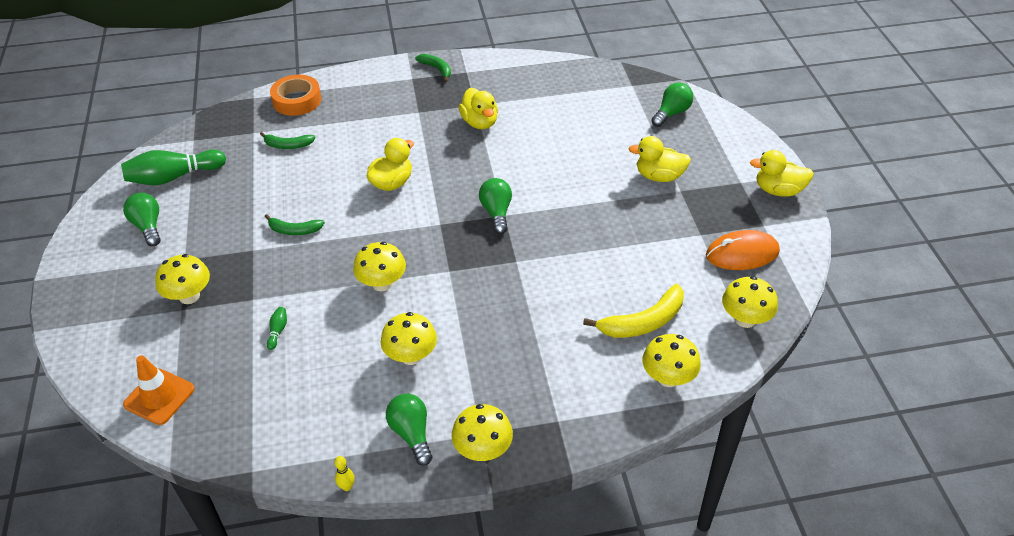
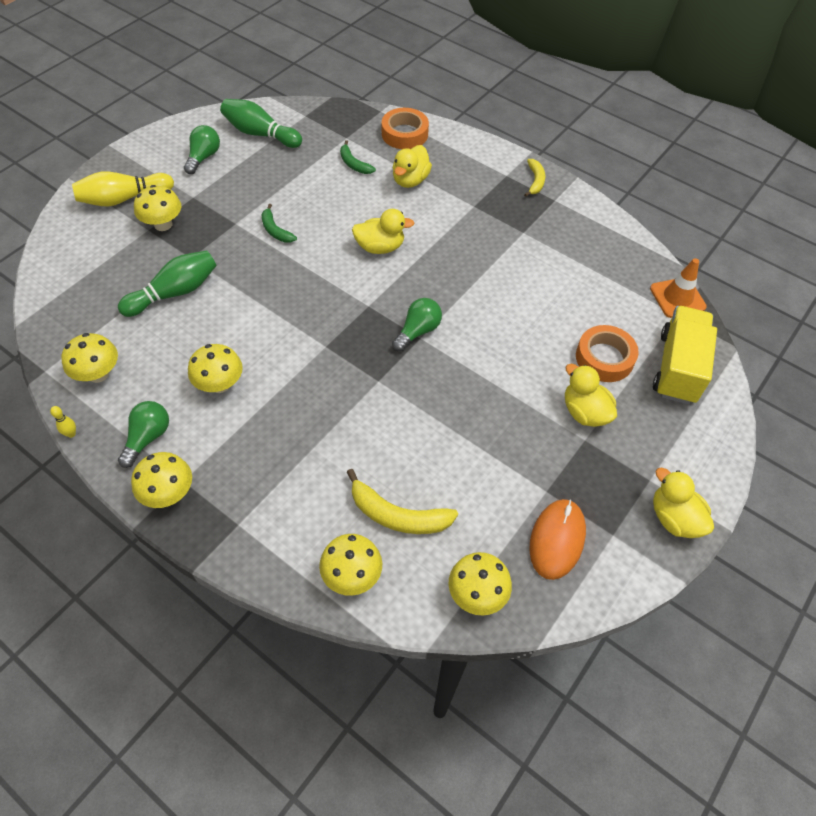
camera: 45 degrees right, 10 degrees up
(120, 306) = (124, 199): none -> yellow bowling pin
(159, 397) = (66, 276): orange traffic cone -> orange traffic cone (677, 298)
(278, 331) = (174, 293): green bowling pin -> green bowling pin, size x2.43
(382, 283) = (273, 316): yellow mushroom -> yellow mushroom (98, 374)
(437, 69) = (535, 181): green banana -> yellow banana
(480, 122) = (506, 249): yellow duck -> yellow duck (410, 180)
(627, 139) = (604, 358): none -> orange tape
(671, 113) = (677, 368): green light bulb -> yellow truck
(742, 253) = (557, 540): orange mouse -> orange mouse turned 75 degrees clockwise

